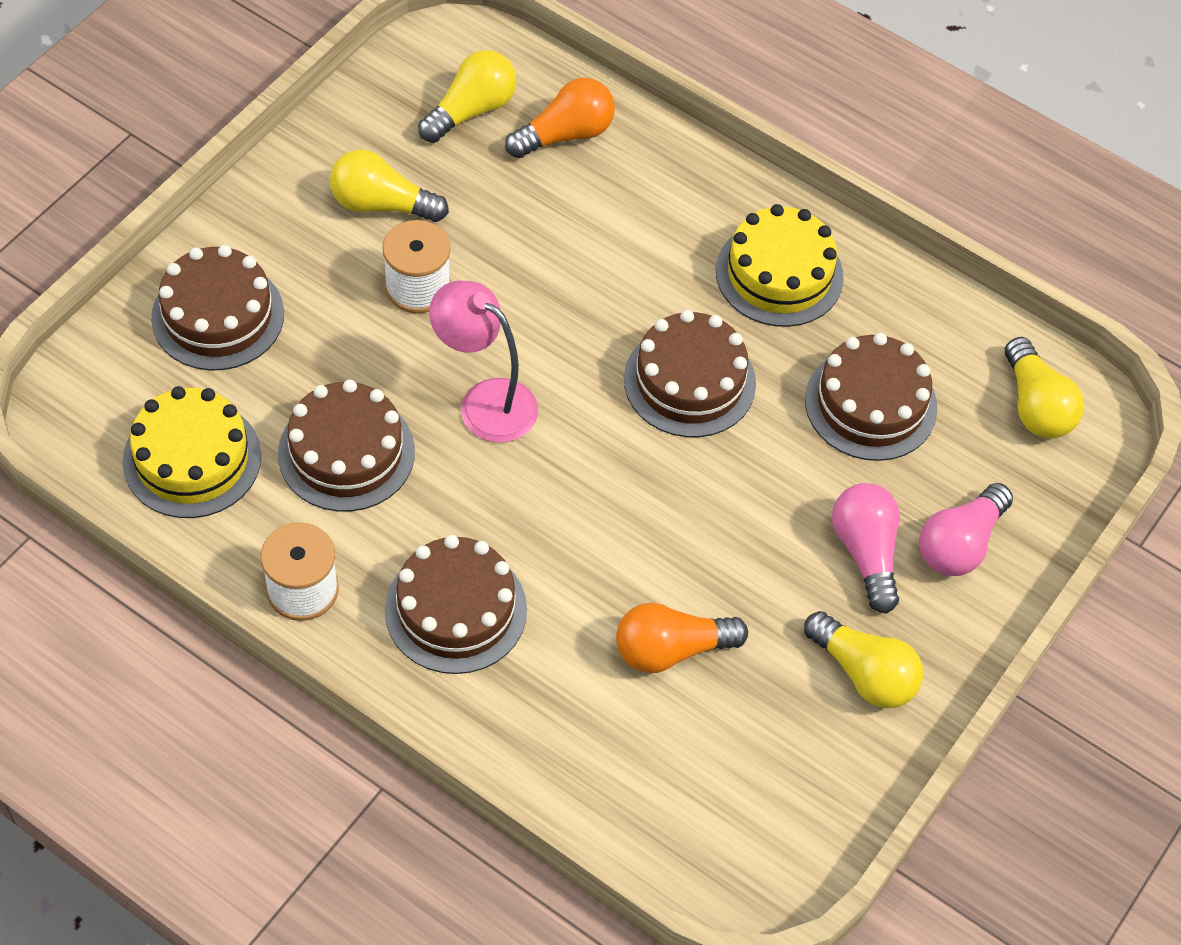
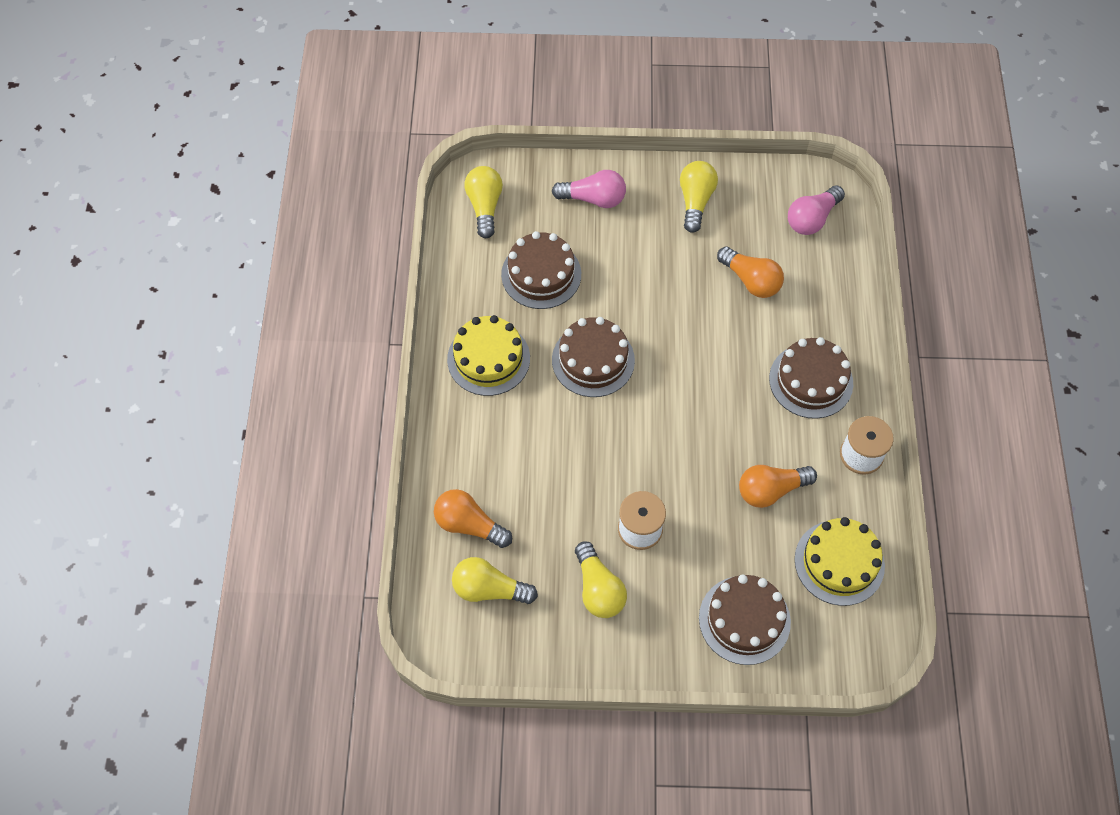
camera: 120 degrees left, 5 degrees up
(346, 452) = (771, 490): brown cake -> orange light bulb
(485, 401) = (685, 446): pink lamp -> none
(866, 553) = (630, 232): pink light bulb -> pink light bulb (812, 219)
(1036, 405) = (485, 206): yellow light bulb -> yellow light bulb turned 45 degrees counterclockwise

